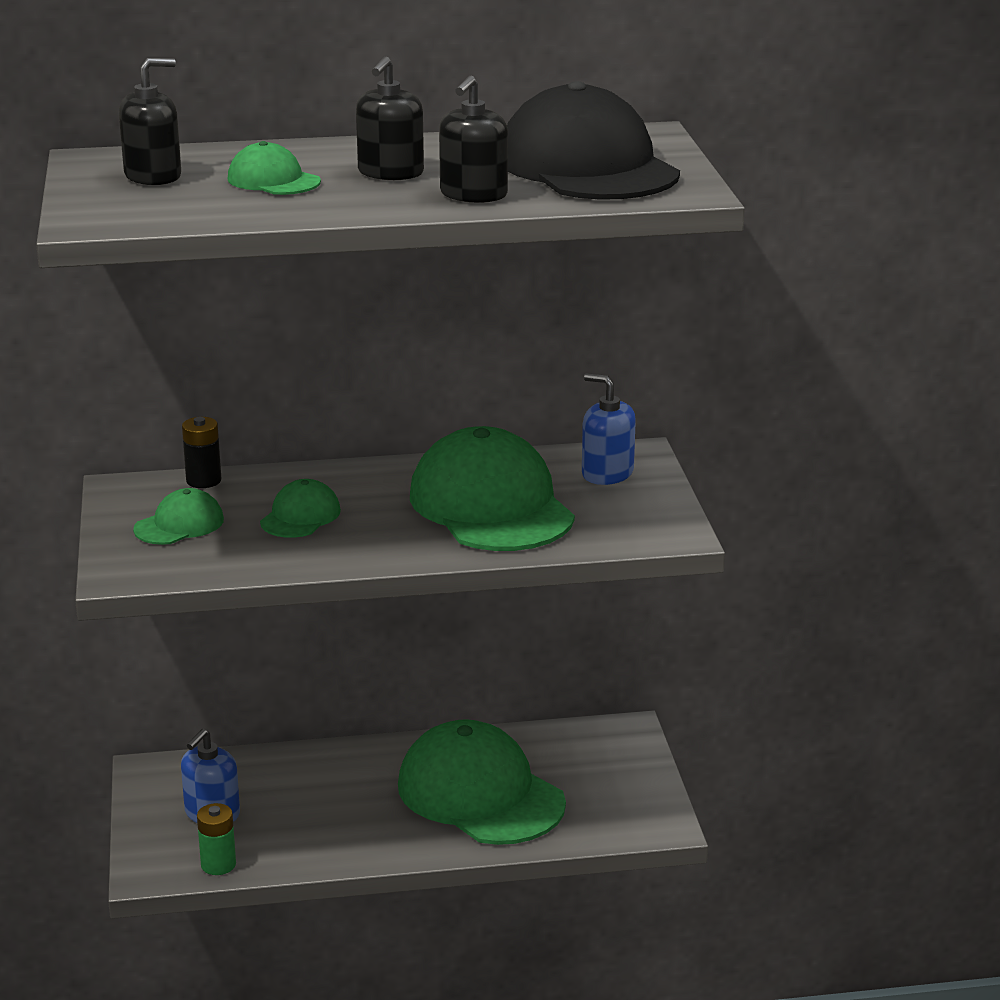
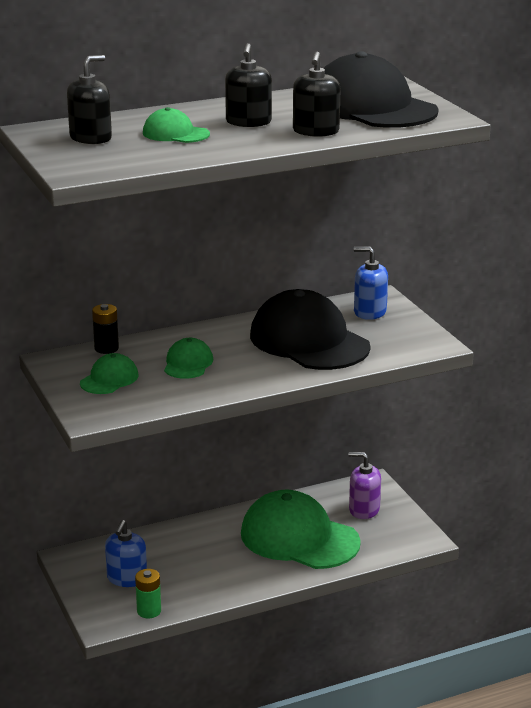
camera: 15 degrees left, 0 degrees up
(491, 505) = (309, 341): green cap -> black cap
(595, 767) = (364, 509): none -> purple soap dispenser

